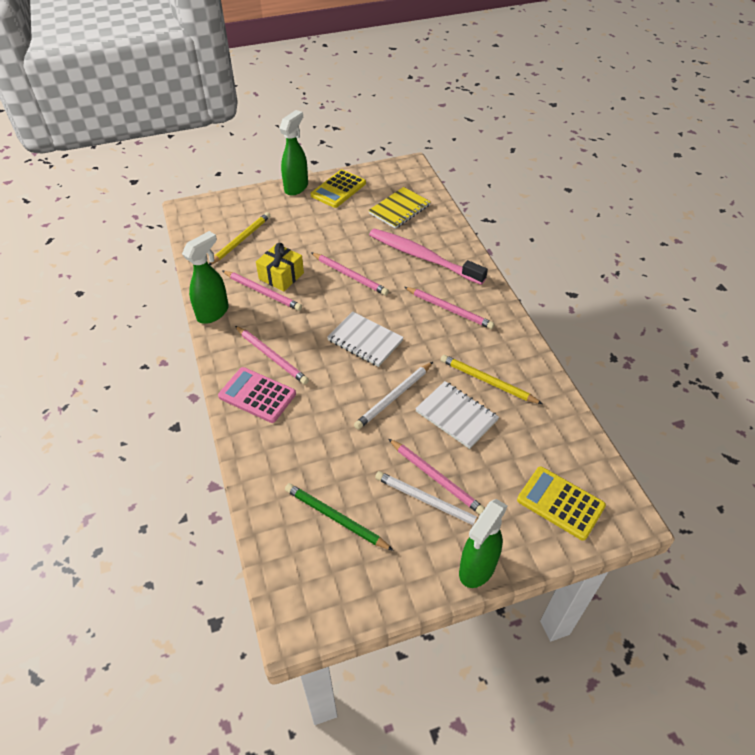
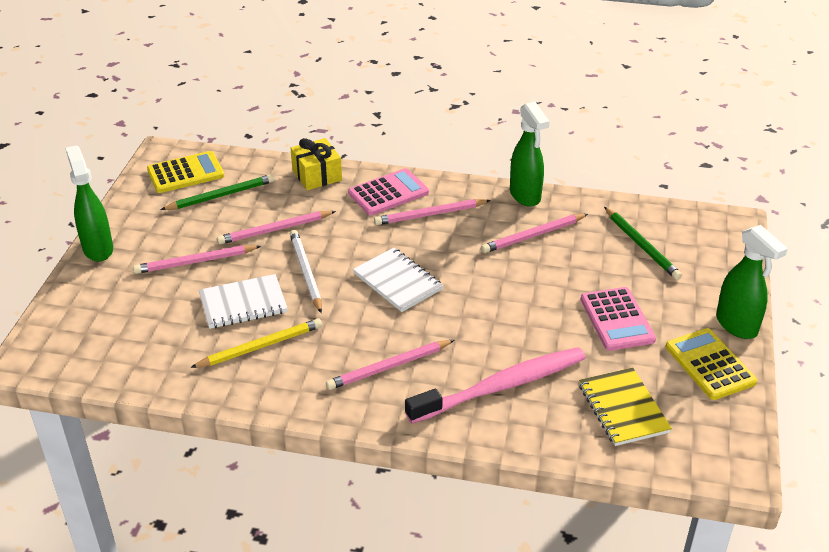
camera: 120 degrees right, 10 degrees down
(241, 240) = (641, 245): yellow pencil -> green pencil
(281, 276) = (551, 256): yellow gift -> yellow gift (317, 175)
(326, 230) = (617, 319): none -> pink calculator
(349, 275) = (513, 308): pink pencil -> pink pencil (275, 230)
(365, 340) = (398, 281): white notebook -> white notebook turned 75 degrees clockwise
(429, 502) = (178, 249): white pencil -> none
(560, 503) = (88, 325): yellow calculator -> yellow calculator (185, 173)

